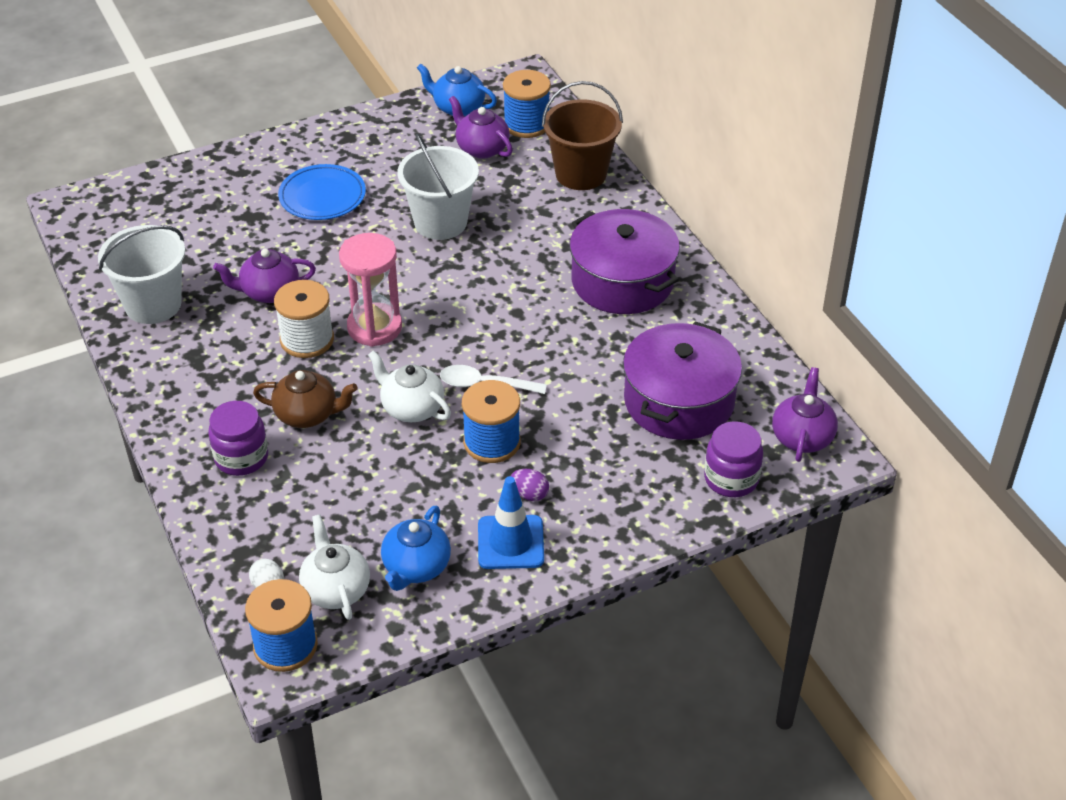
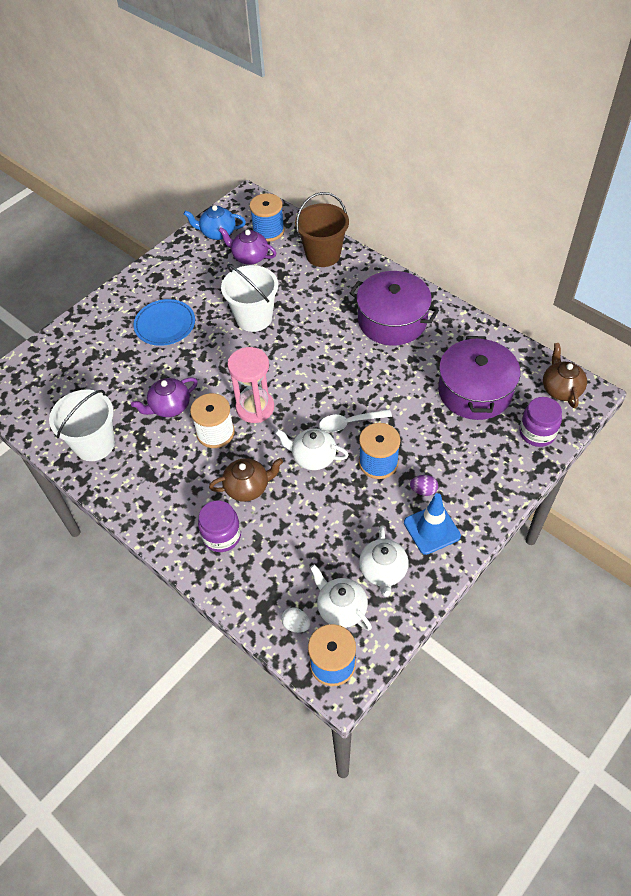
camera: 20 degrees left, 10 degrees up
(416, 567) = (383, 571): blue teapot -> white teapot
(802, 437) = (561, 389): purple teapot -> brown teapot

